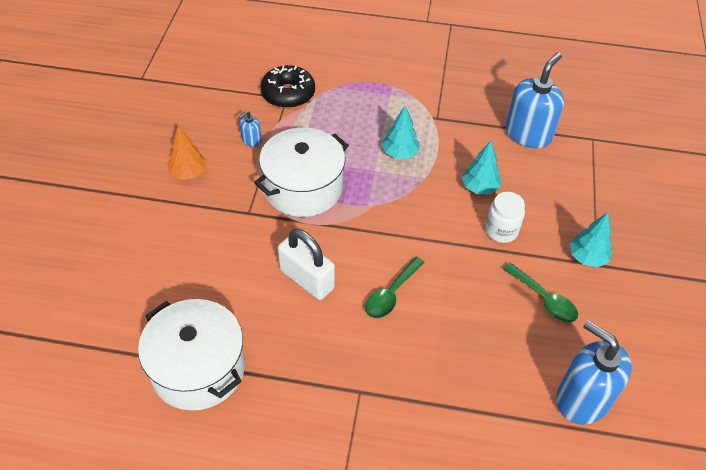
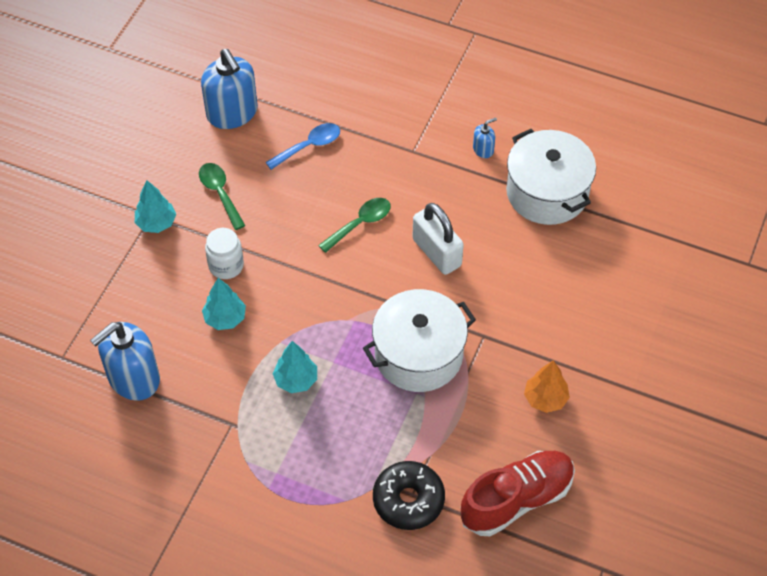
camera: 165 degrees left, 5 degrees up
(207, 106) = (516, 499): none -> red shoe
(251, 140) = (467, 433): blue soap dispenser -> blue soap dispenser (483, 149)
(477, 373) = (309, 146): none -> blue spoon

